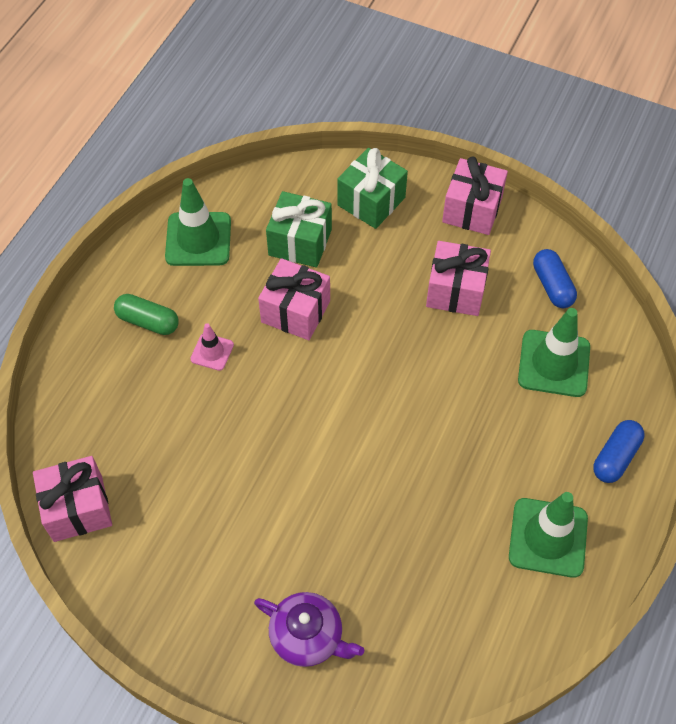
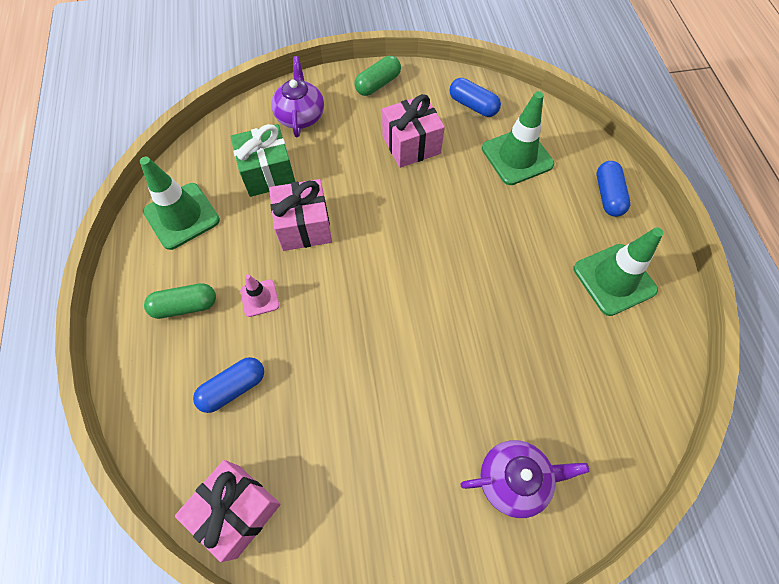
camera: 35 degrees left, 5 degrees up
(139, 413) = (233, 388): none -> blue capsule
(371, 201) = (300, 115): green gift -> purple teapot
(472, 210) = (378, 84): pink gift -> green capsule

